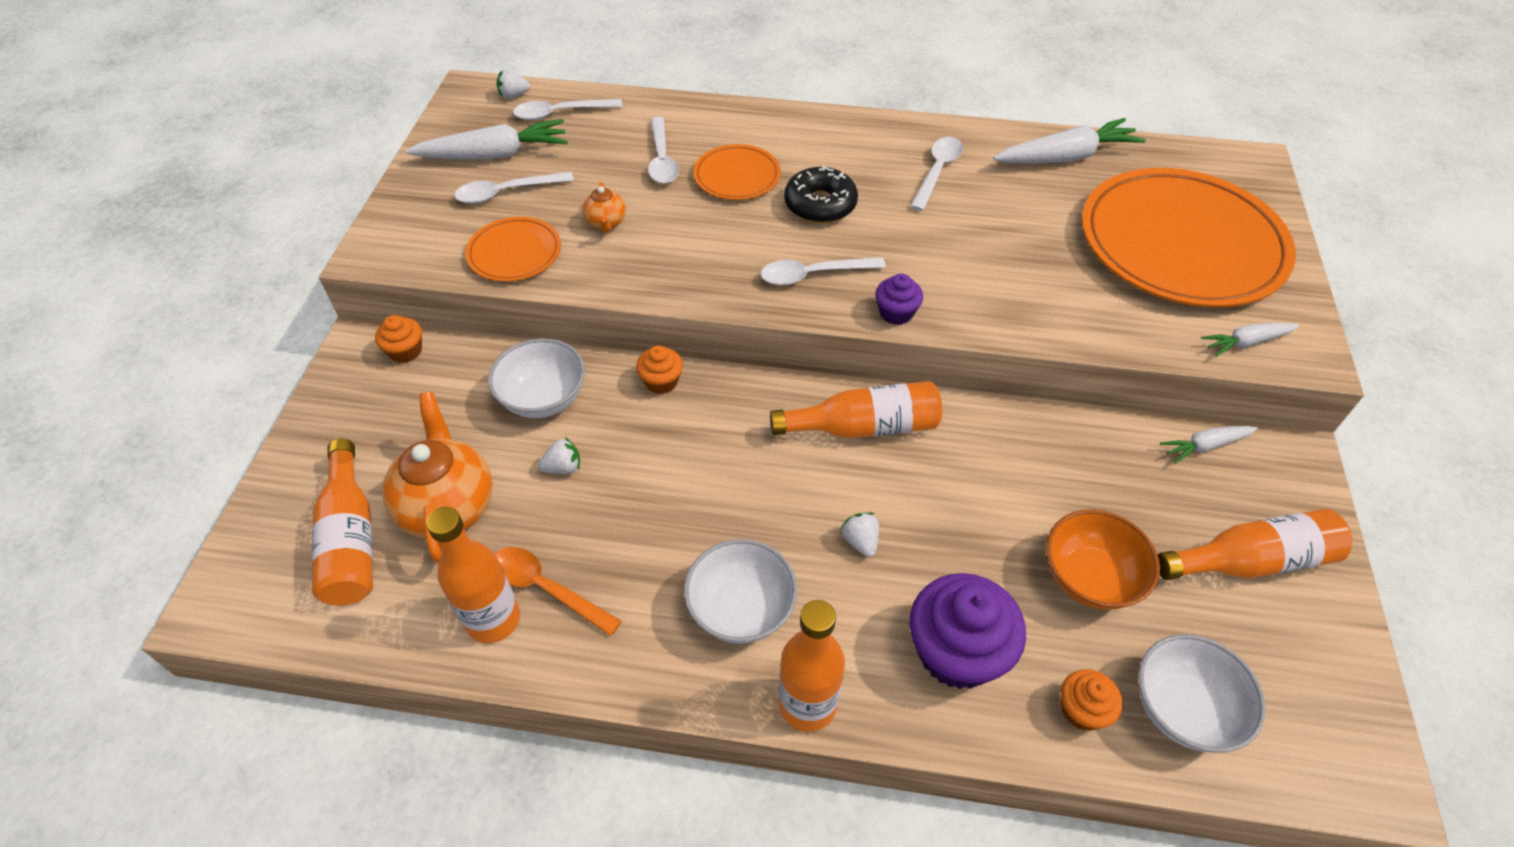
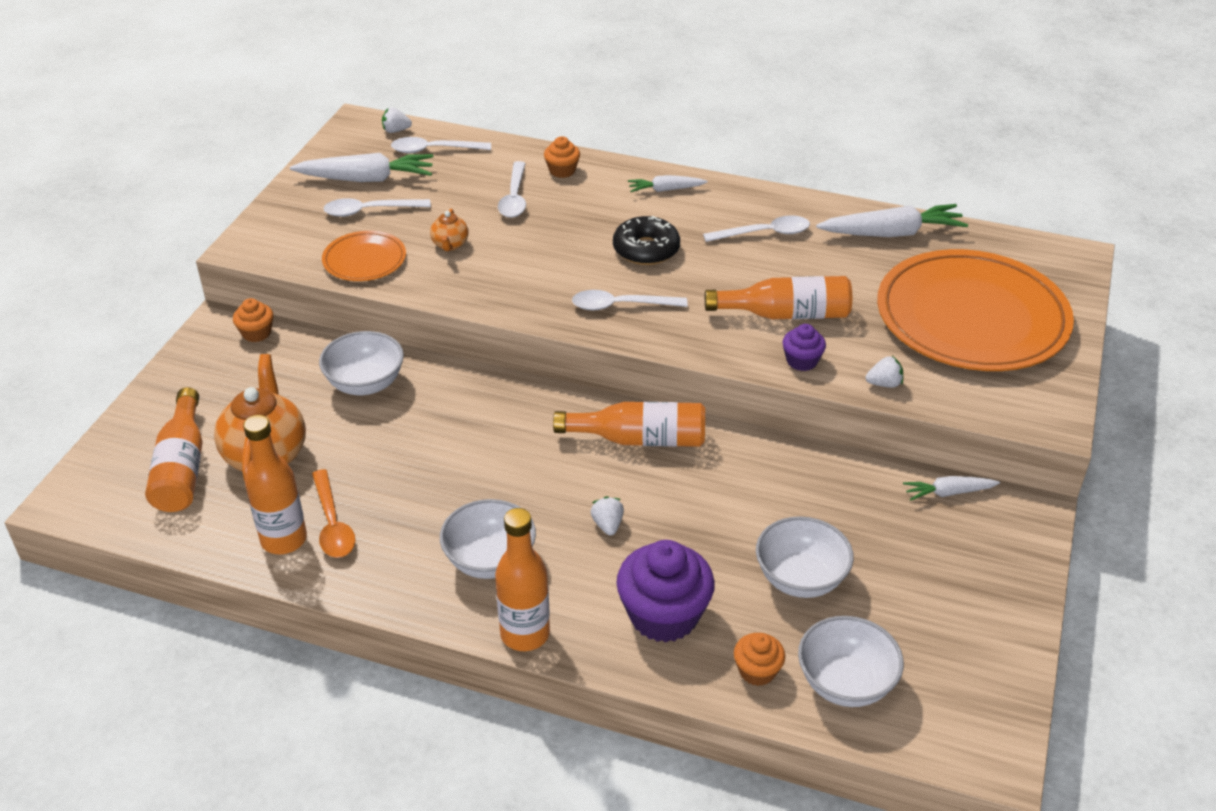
camera: 10 degrees right, 10 degrees down
(546, 588) = (332, 524): orange spoon -> orange spoon turned 150 degrees counterclockwise
(563, 467) = (368, 438): white strawberry -> white strawberry (884, 384)
(661, 381) = (470, 382): orange cupcake -> orange cupcake (562, 170)
(737, 176) = (578, 218): orange plate -> none
(896, 313) = (684, 344): purple cupcake -> purple cupcake (802, 361)
(937, 172) = (764, 233): white spoon -> white spoon turned 45 degrees clockwise
(1089, 578) = (800, 578): orange bowl -> white bowl
(1246, 342) = (997, 404): white carrot -> white carrot (665, 190)
(1250, 561) = (953, 585): orange bottle -> orange bottle (785, 314)

